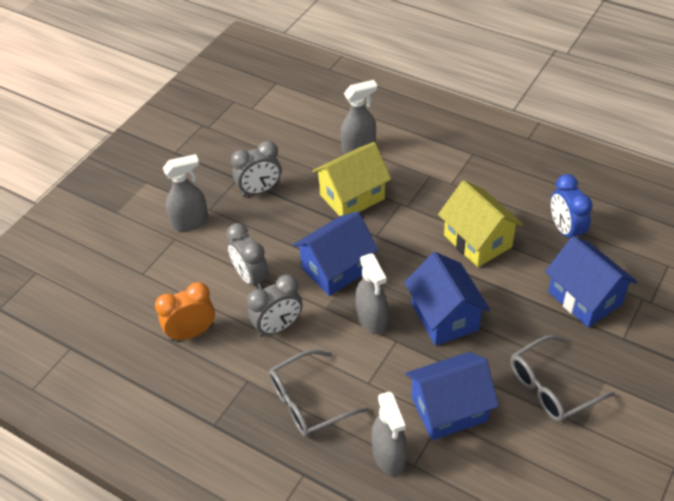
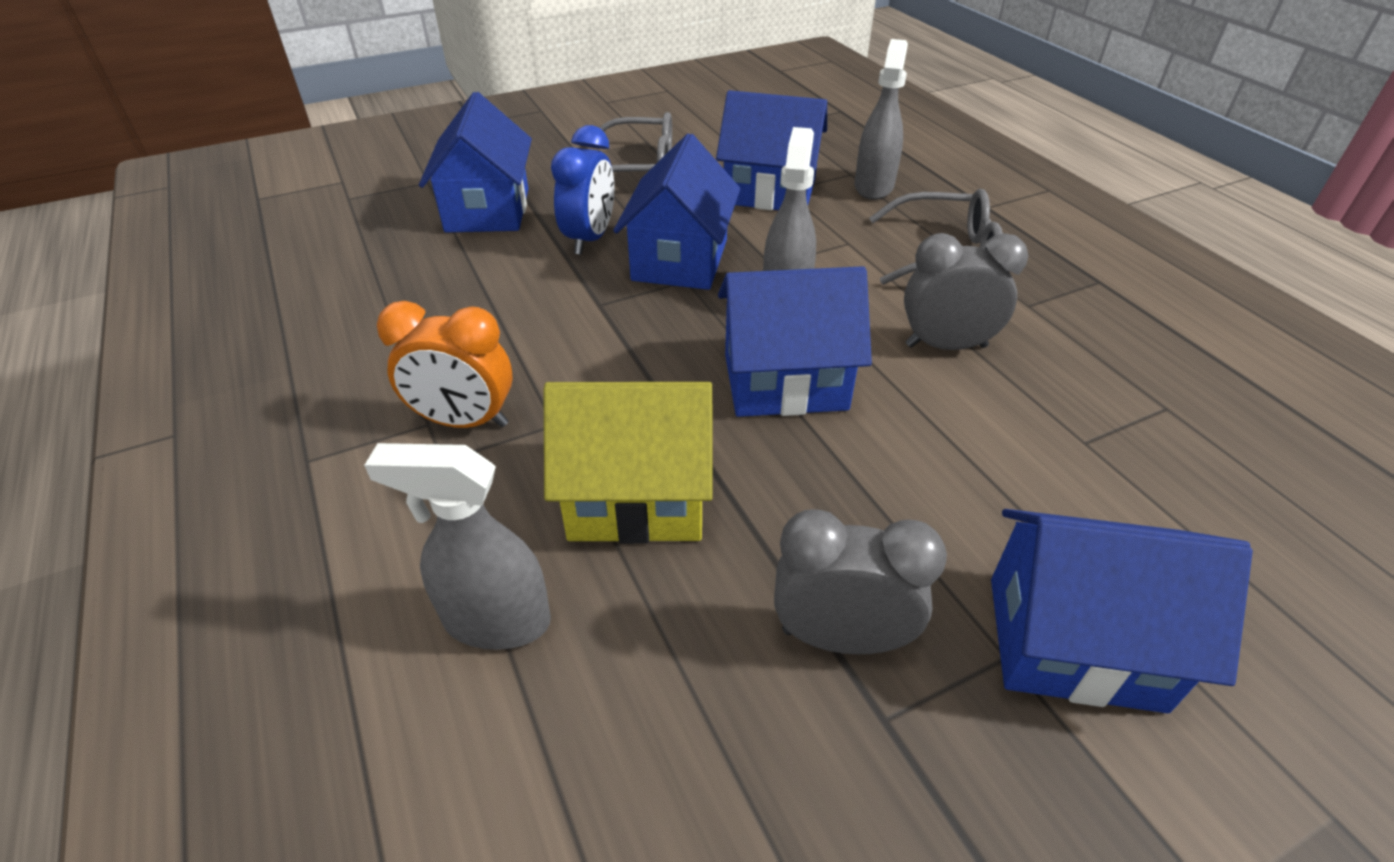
camera: 150 degrees left, 5 degrees down
(190, 222) = (1074, 642): grey spray bottle -> blue house
(191, 332) = (1116, 400): orange clock -> orange clock (464, 421)
(251, 278) = (961, 438): grey clock -> none
(477, 241) = (518, 318): yellow house -> none
(565, 230) = (386, 276): blue clock -> blue clock (590, 239)

